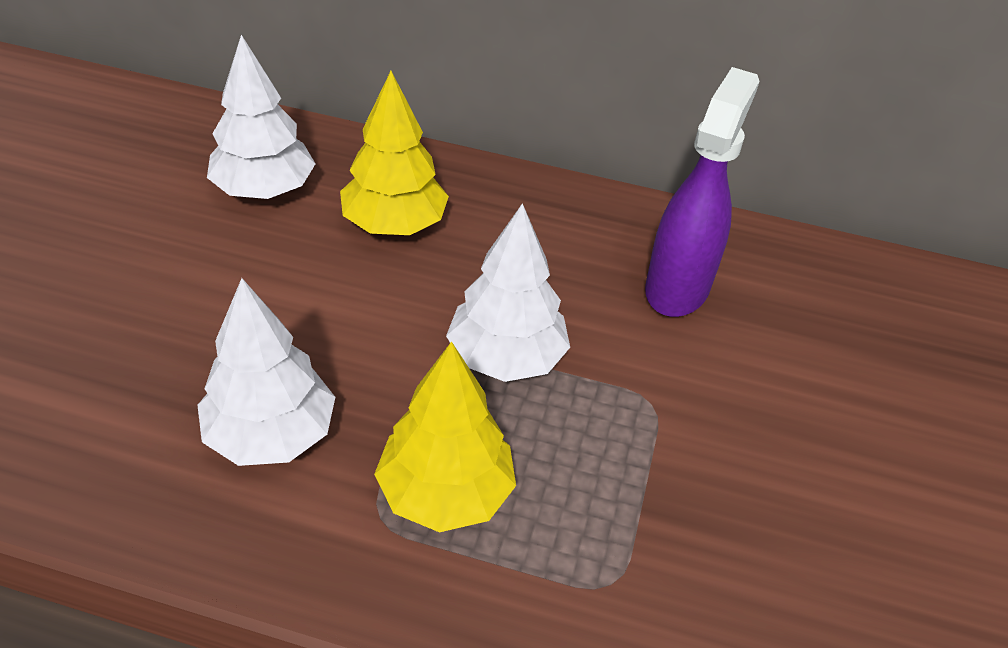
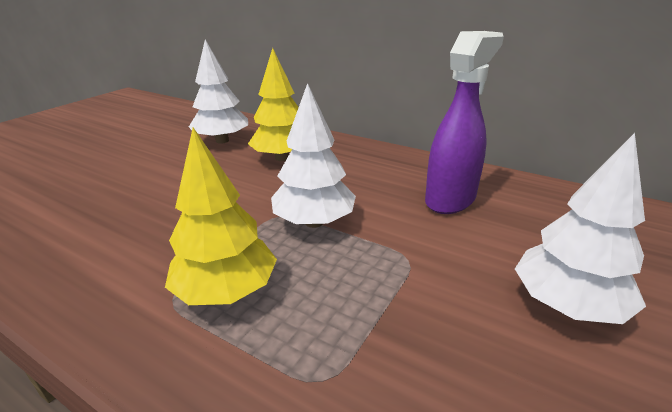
camera: 20 degrees right, 15 degrees down
(271, 435) = (139, 242): white tree -> white tree (567, 305)

